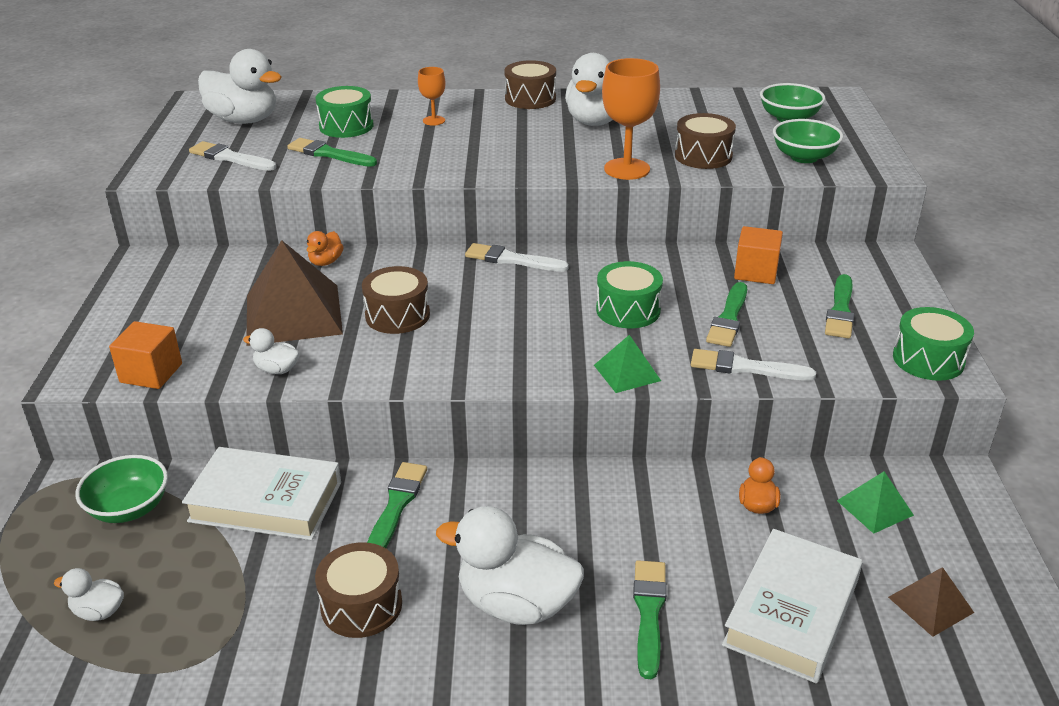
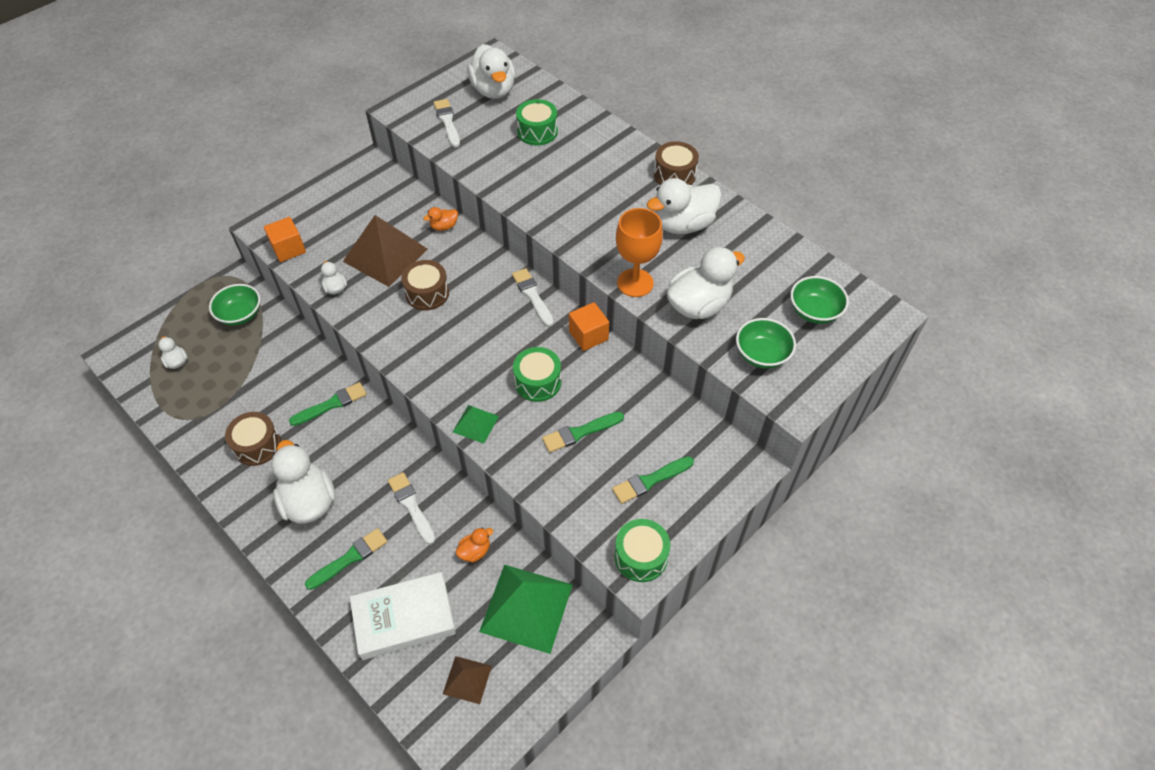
camera: 45 degrees right, 20 degrees up
(266, 502) = (288, 356): white book -> none
(329, 154) = (497, 152): green brush -> none
(434, 120) = (590, 159): orange goblet -> none
(703, 156) = (698, 305): brown drum -> white duck
(745, 367) = (536, 473): white brush -> white brush (411, 506)
(756, 272) = (648, 412): orange cube -> orange cube (588, 335)
(875, 508) = (526, 608): green pyramid -> green pyramid, size x1.98

